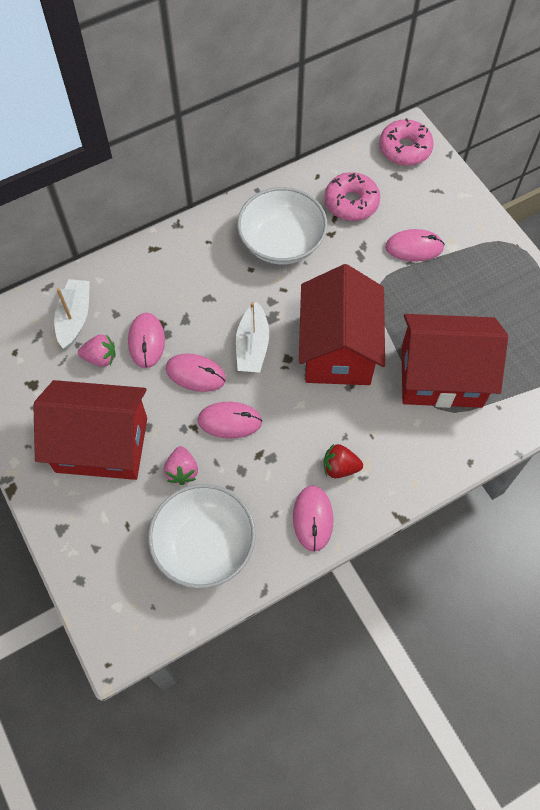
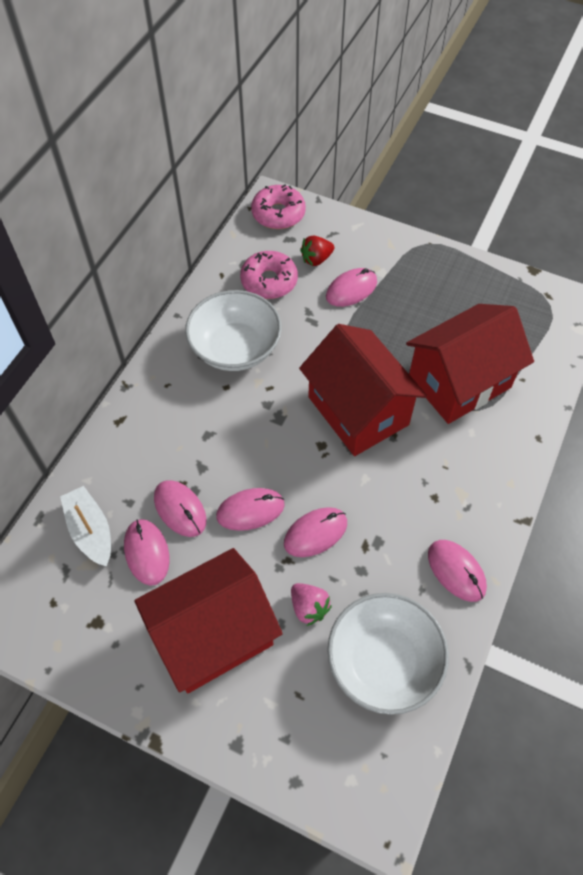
camera: 35 degrees left, 5 degrees down
(100, 358) = (146, 552): pink strawberry -> pink mouse
(252, 346) = (282, 453): white boat -> none
(340, 467) = (442, 511): red strawberry -> red strawberry (316, 259)

